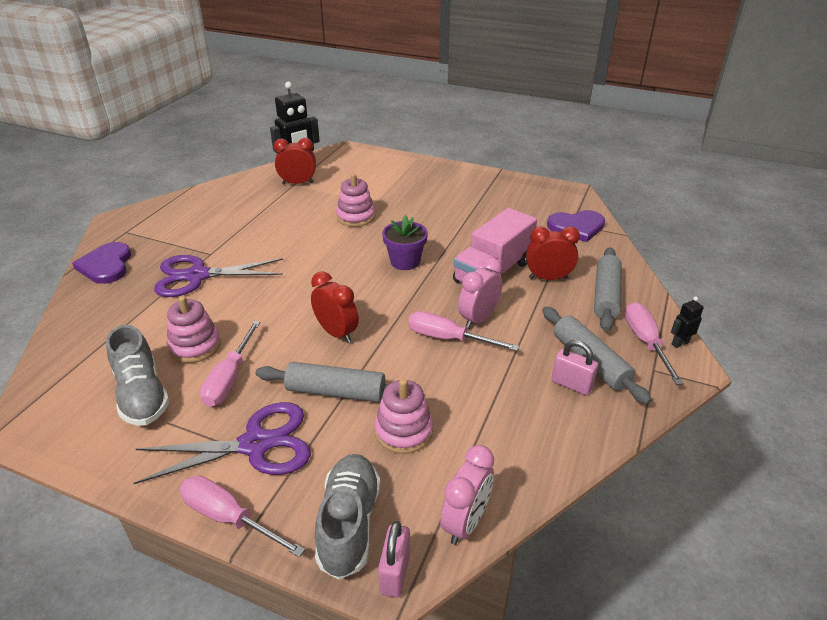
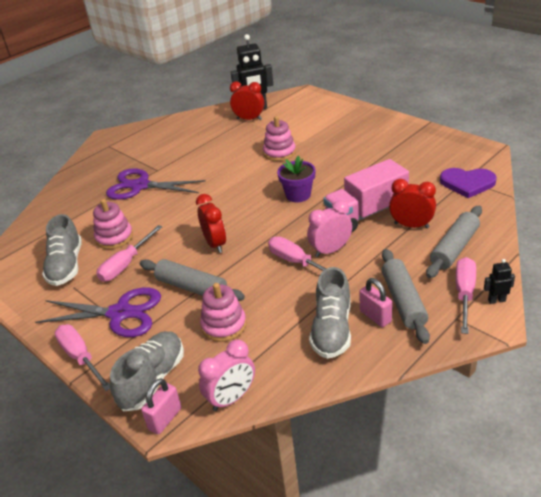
camera: 25 degrees right, 0 degrees up
(106, 265) = (85, 170): purple heart -> none
(533, 409) = (332, 329): none -> grey shoe

